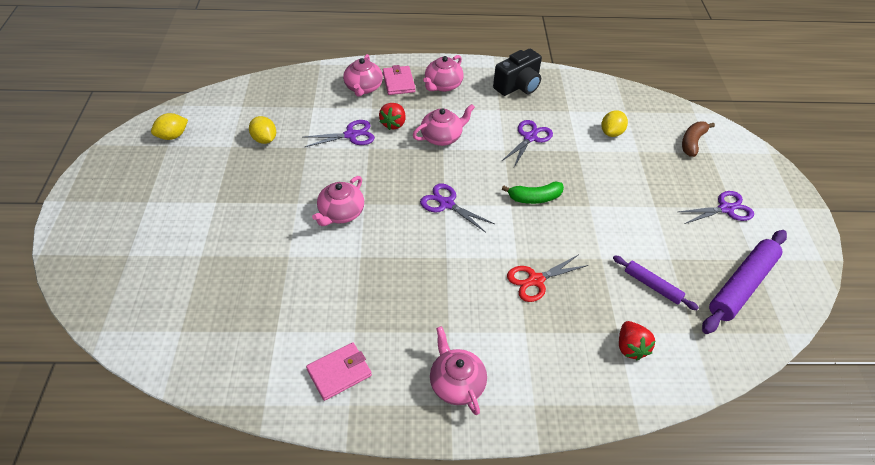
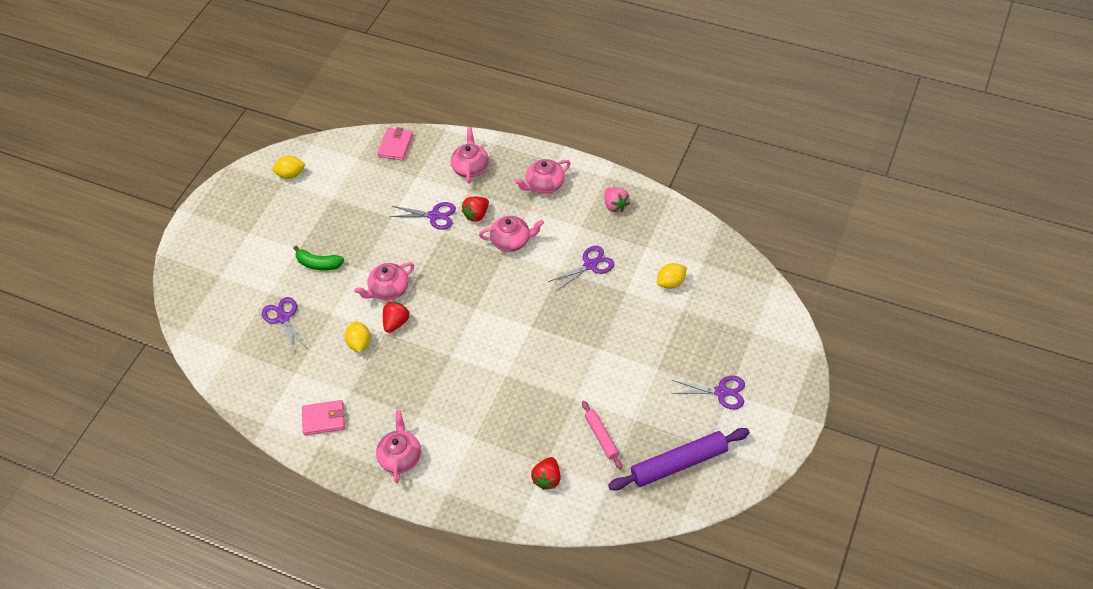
camera: 30 degrees right, 5 degrees up
(264, 139) = (361, 199): yellow lemon -> yellow lemon (359, 343)
(363, 88) = (471, 167): pink teapot -> pink teapot turned 150 degrees clockwise
(368, 242) = (396, 322): none -> red strawberry
(398, 82) = (505, 170): pink wallet -> pink wallet (395, 146)
(447, 204) = (477, 308): purple scissors -> purple scissors (283, 318)
(518, 86) = (615, 205): black camera -> pink strawberry
(535, 198) = (555, 326): green banana -> green banana (319, 264)
(536, 280) = (509, 399): red scissors -> none
(652, 286) = (601, 437): purple rolling pin -> pink rolling pin
(692, 142) = (743, 316): brown banana -> none

